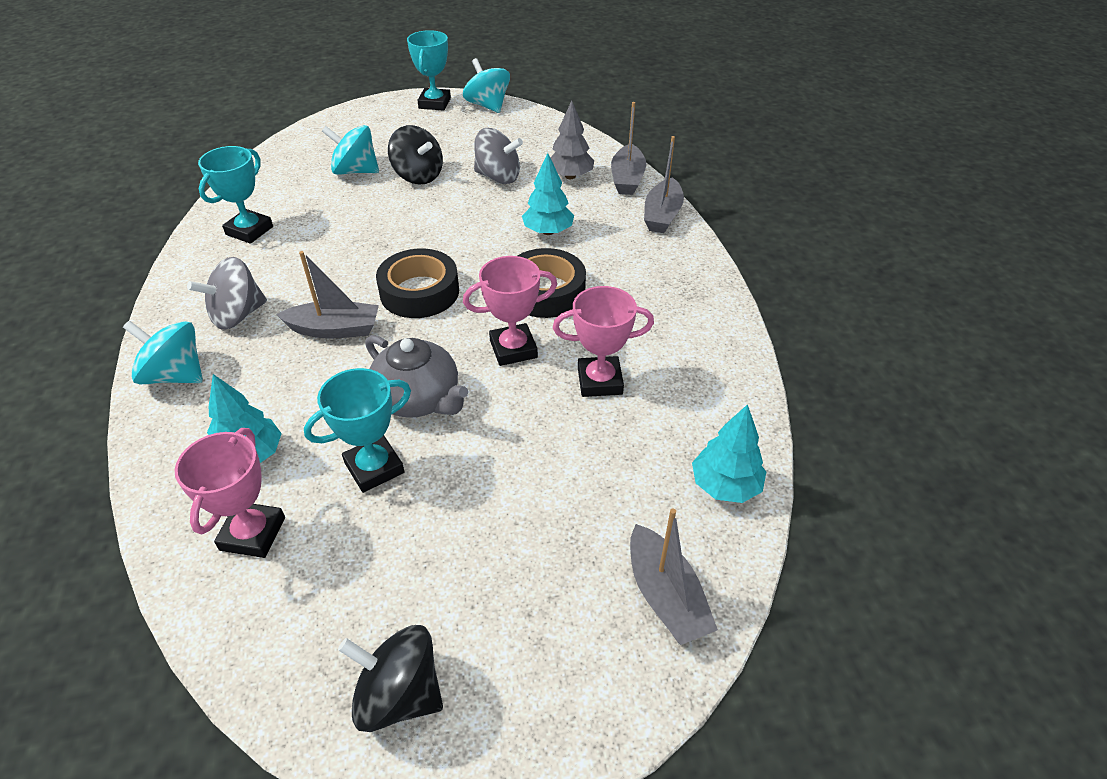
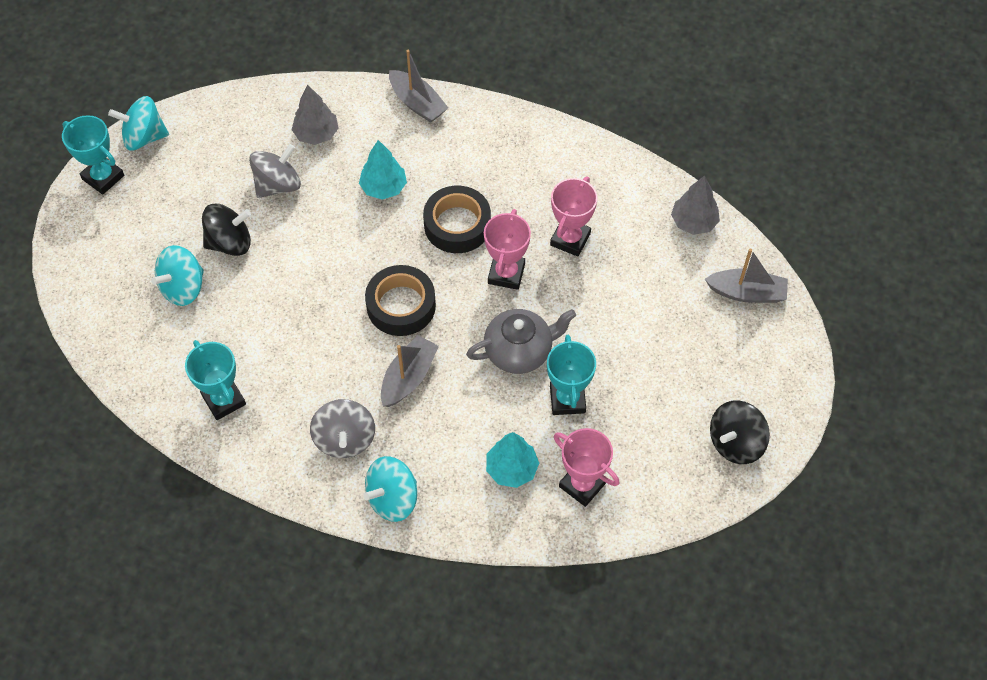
camera: 60 degrees left, 15 degrees up
(627, 179) = (350, 98): grey boat -> none
(725, 486) = (693, 222): turquoise tree -> grey tree

